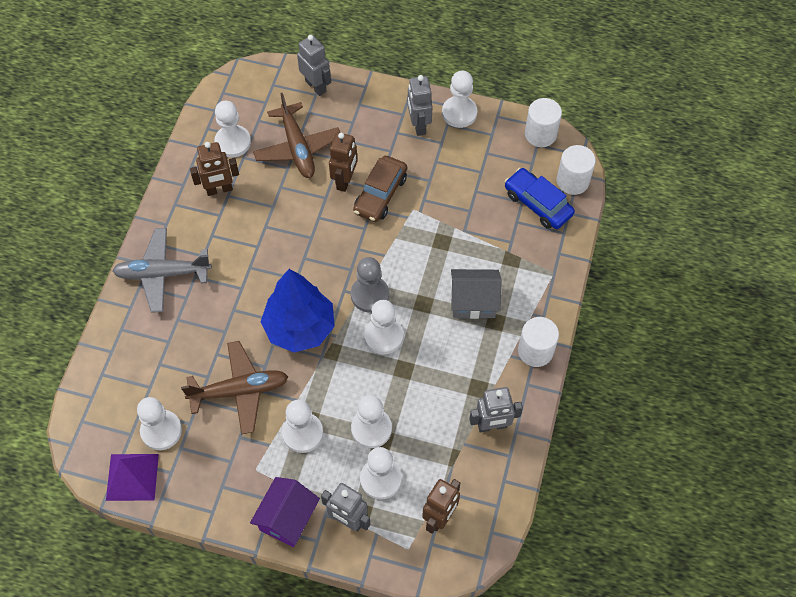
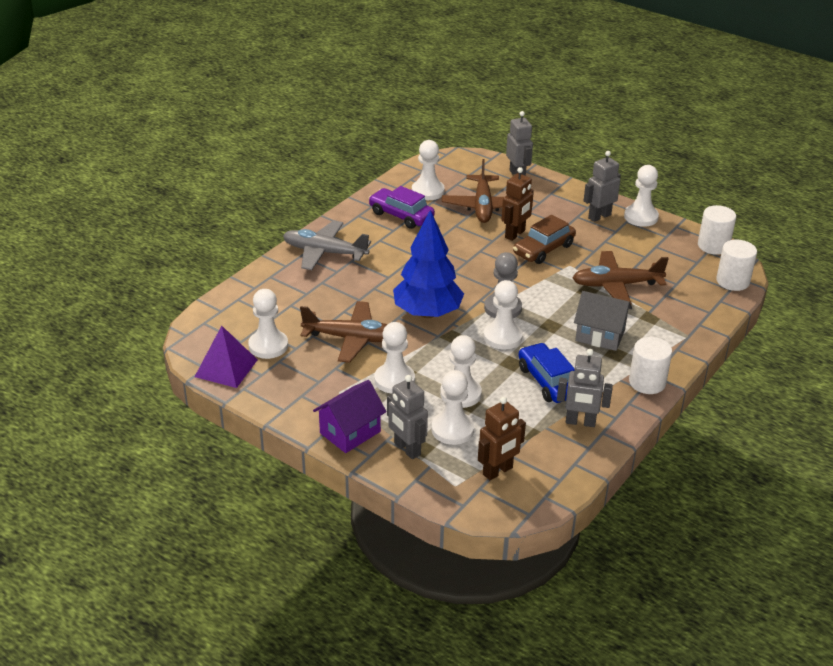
camera: 20 degrees right, 25 degrees down
(219, 189) = (401, 215): brown robot -> purple car
(418, 125) = (599, 216): grey robot -> grey robot turned 45 degrees clockwise
(466, 224) = (616, 285): none -> brown plane
(538, 204) = (691, 288): blue car -> blue car (548, 381)

